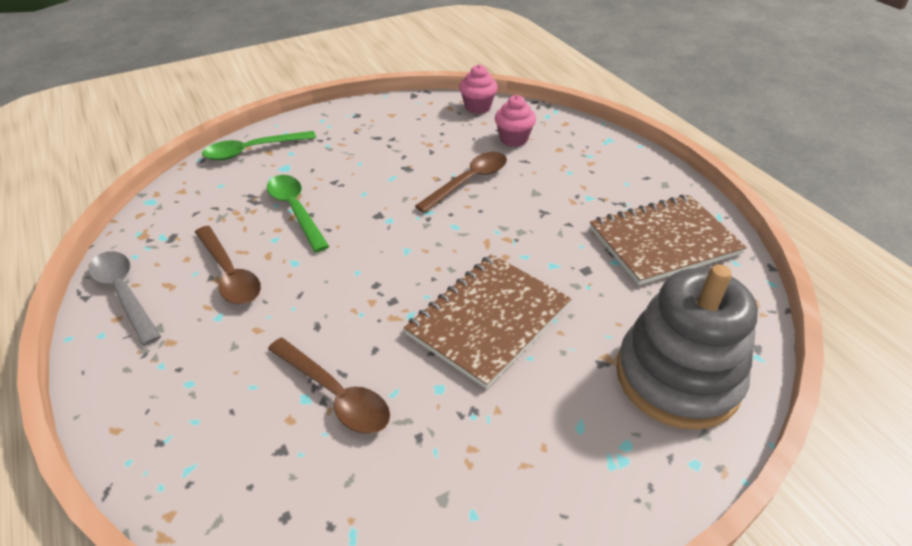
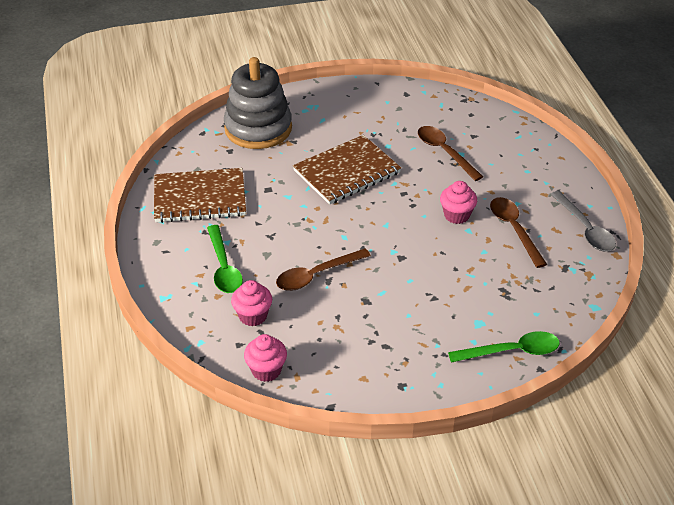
camera: 165 degrees left, 0 degrees up
(296, 210) = (468, 274): green spoon -> green spoon (223, 267)
(311, 280) = (456, 215): none -> pink cupcake

